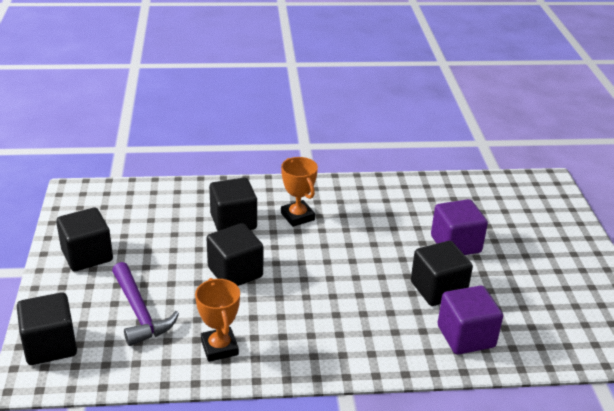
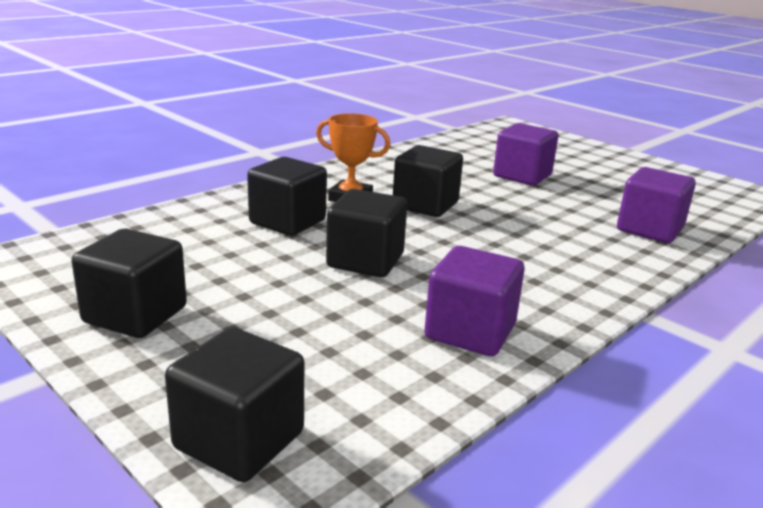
camera: 40 degrees left, 10 degrees down
(139, 312) = (313, 342): purple hammer -> none
(219, 347) = (470, 332): orange trophy -> purple cube
(438, 289) = (568, 208): black cube -> black cube (425, 205)

